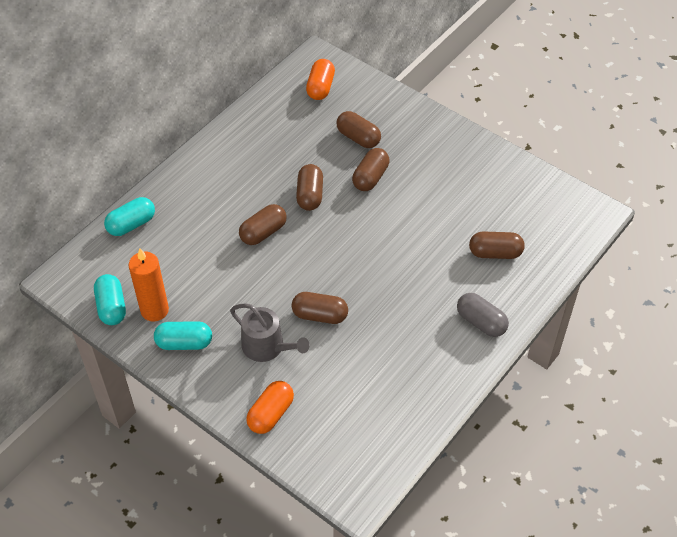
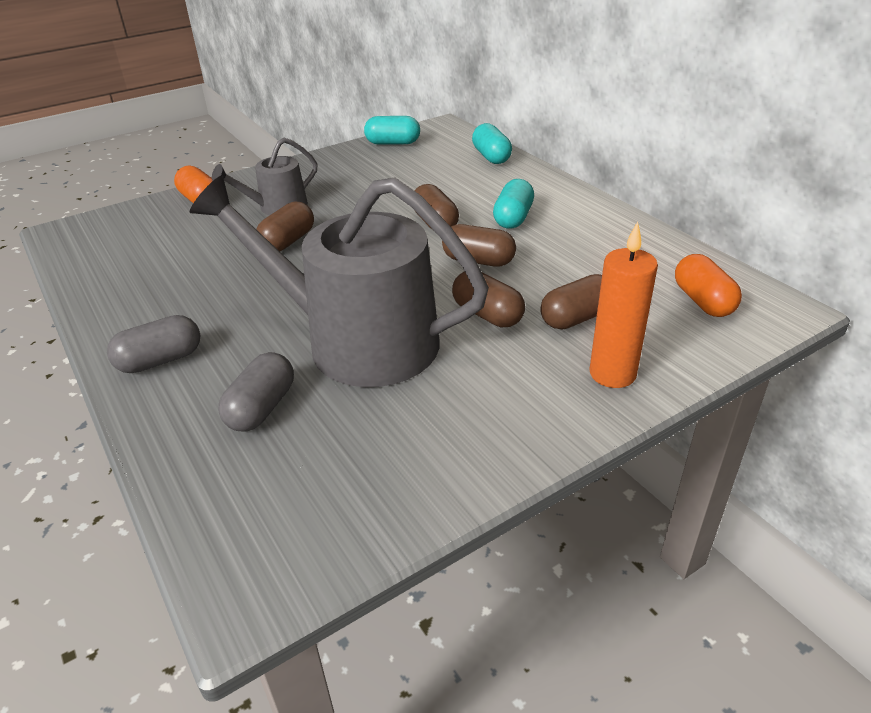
camera: 110 degrees right, 15 degrees down
(154, 310) = (373, 160): orange candle -> orange candle (612, 374)
(184, 343) = (322, 169): turquoise capsule -> turquoise capsule (513, 218)
(320, 87) = (703, 301): orange capsule -> orange capsule turned 45 degrees clockwise
(421, 231) = (357, 341): none -> grey watering can
(495, 253) = (261, 408): brown capsule -> grey capsule

